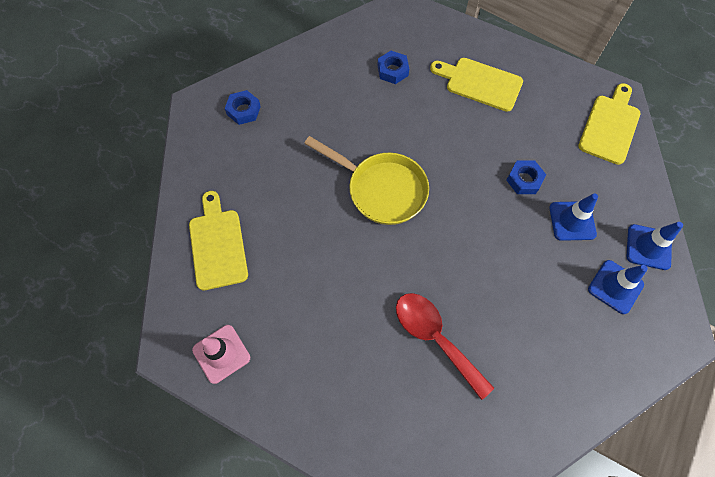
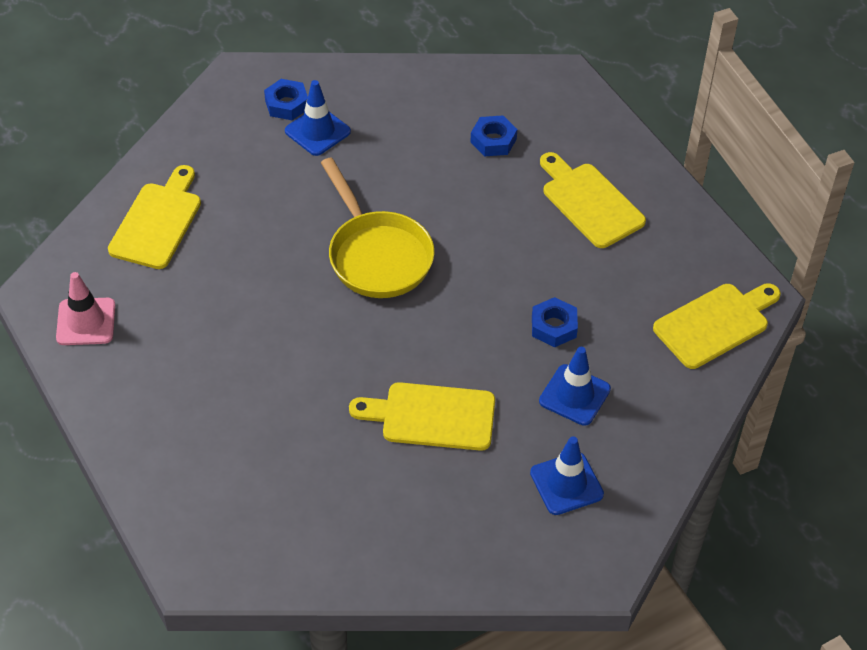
camera: 30 degrees right, 15 degrees down
(435, 338) = (316, 423): red spoon -> none
(502, 287) = (432, 416): none -> yellow cutting board
(648, 247) = (645, 467): blue traffic cone -> blue traffic cone (317, 131)

